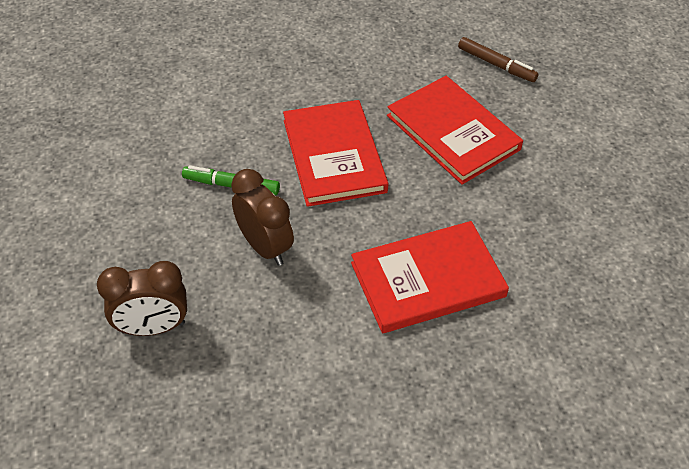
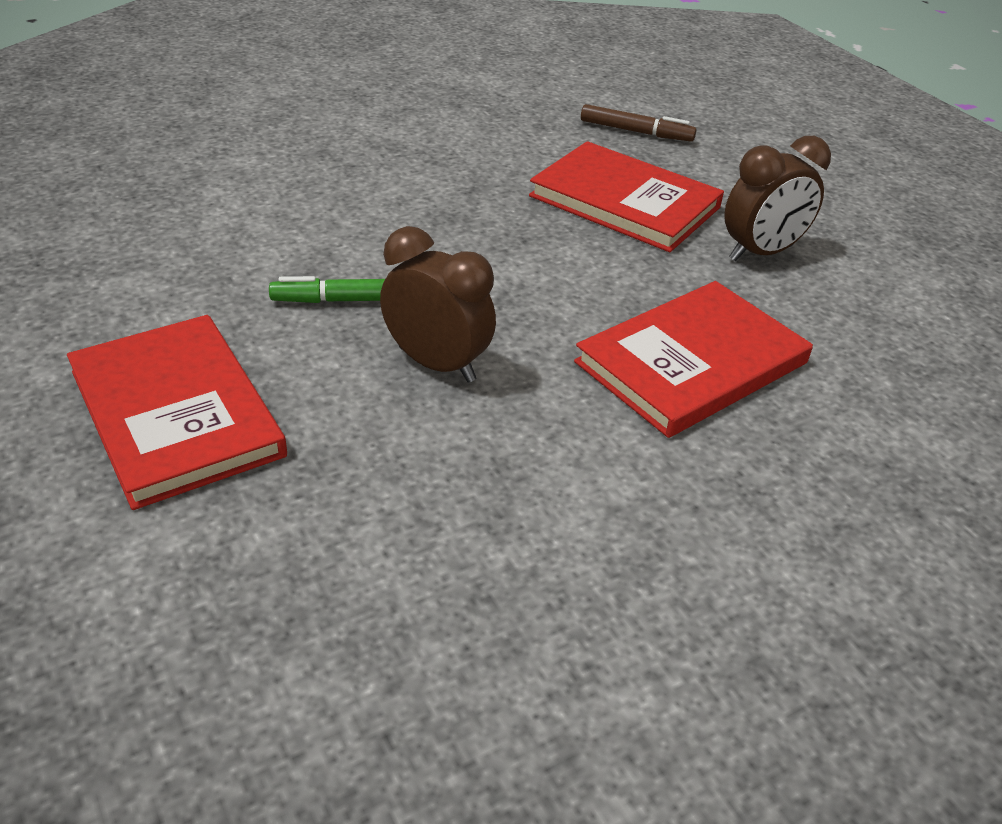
camera: 20 degrees left, 10 degrees down
(153, 327) = (305, 502): brown clock -> brown clock (761, 253)
(334, 156) = (481, 246): red book -> red book (176, 413)

